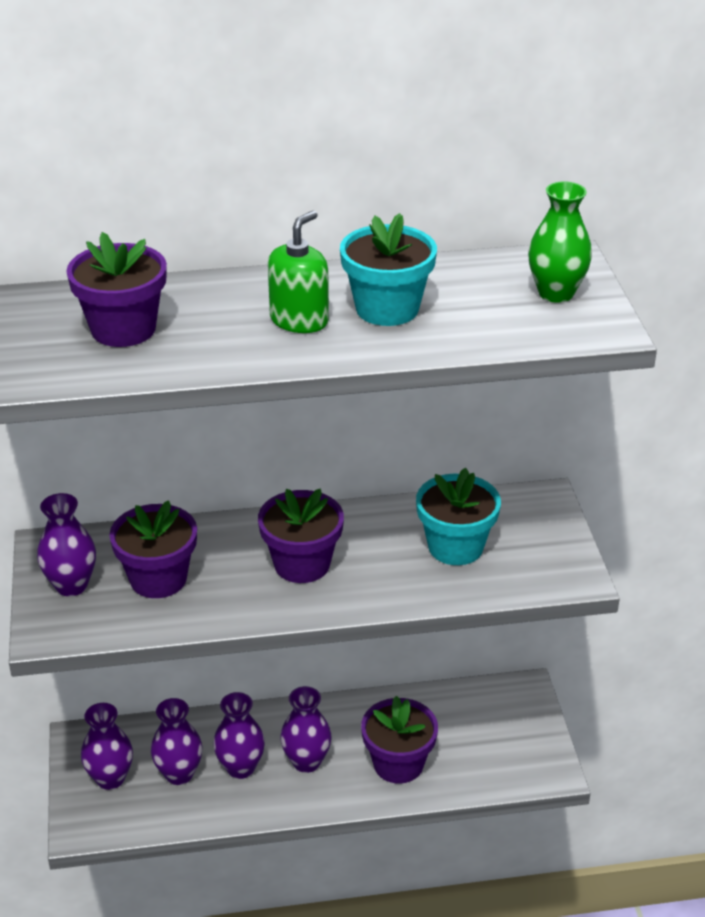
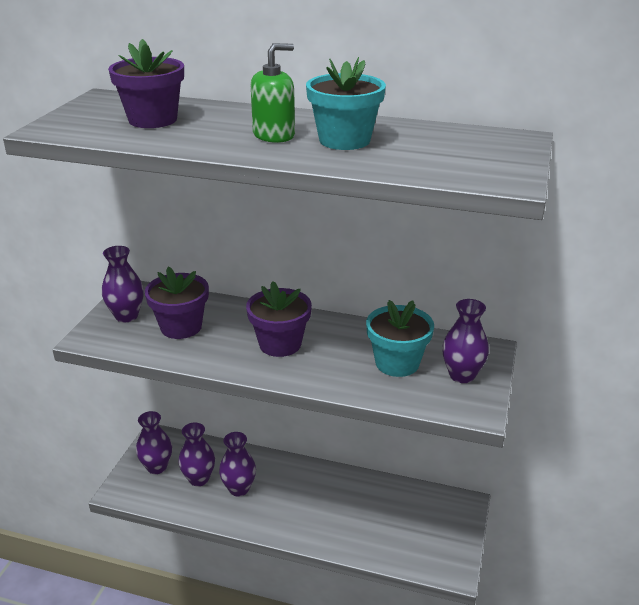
camera: 25 degrees right, 5 degrees down
(306, 761) = (283, 500): purple vase -> purple vase (462, 375)
(398, 764) = (344, 523): purple flower pot -> none
(556, 293) = (488, 154): green vase -> none

